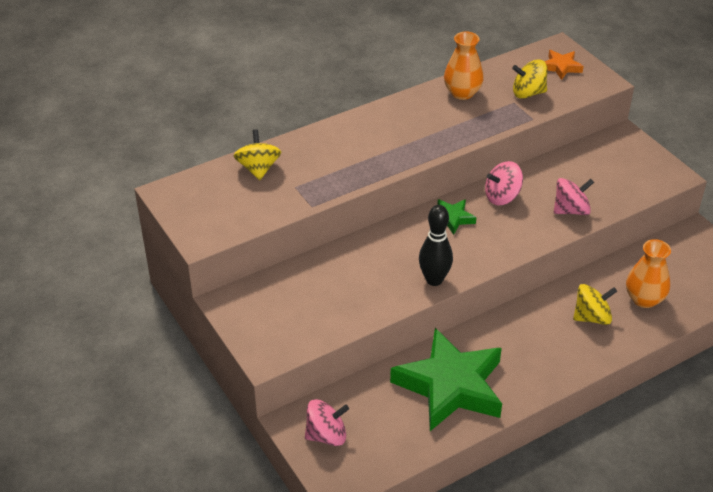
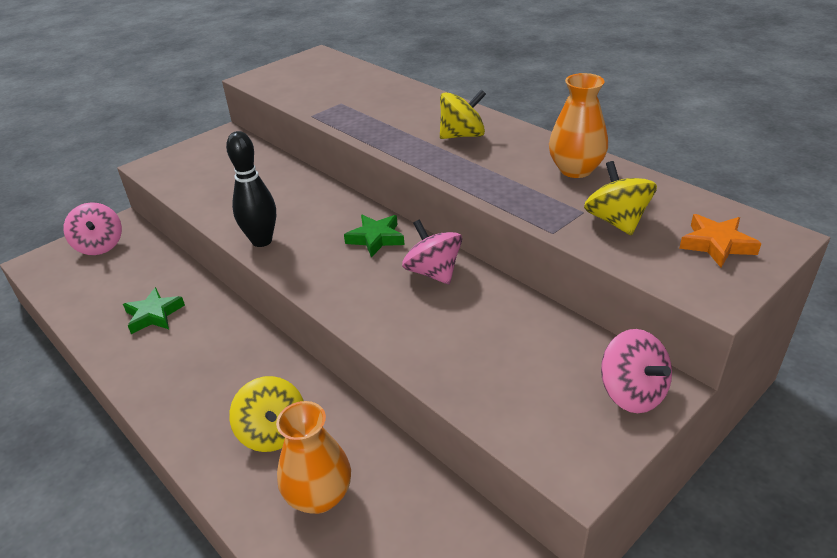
camera: 80 degrees right, 5 degrees down
(258, 169) = (364, 82): yellow spinning top -> yellow spinning top (462, 135)
(450, 386) = (154, 315): green star -> green star, size x0.43
(571, 210) = (426, 341): pink spinning top -> pink spinning top (632, 393)

